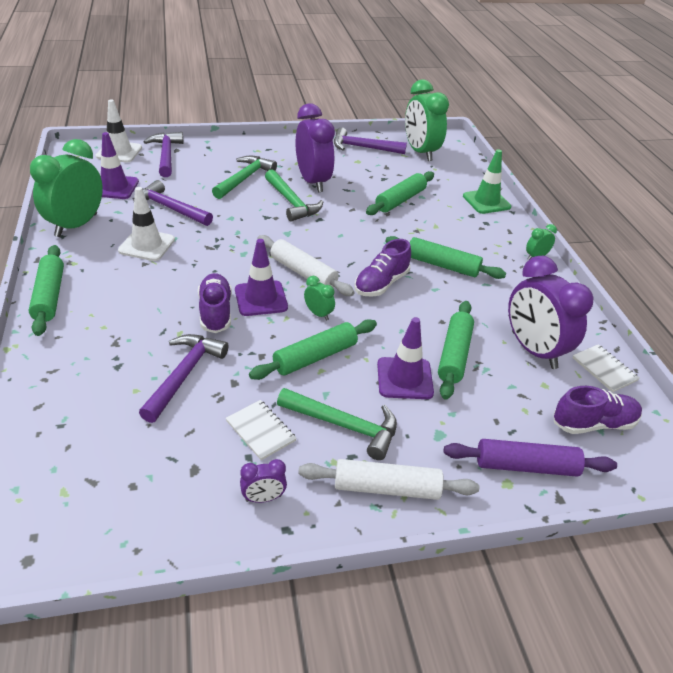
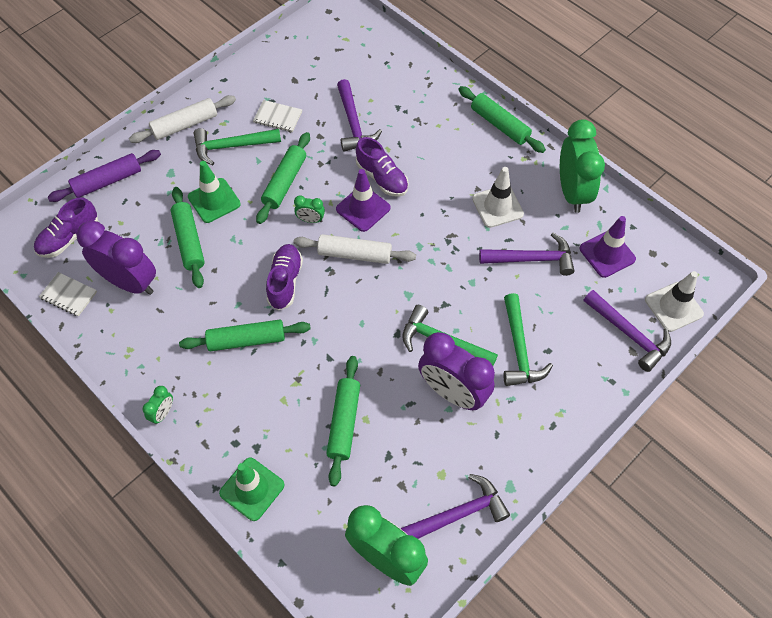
camera: 150 degrees right, 20 degrees up
(263, 498) = (247, 86): purple clock -> none
(404, 378) = (214, 200): purple traffic cone -> green traffic cone

